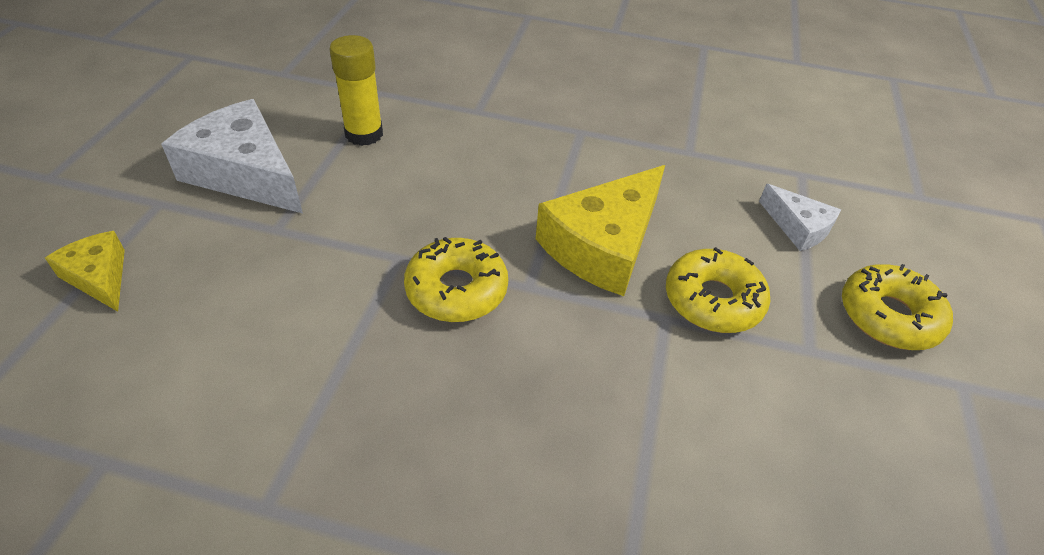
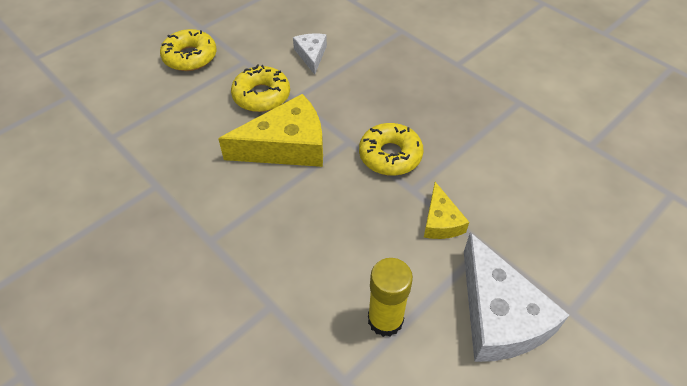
camera: 145 degrees left, 5 degrees up
(99, 277) = (608, 255): yellow cheese -> yellow cheese (441, 221)
(798, 227) = (166, 109): white cheese -> white cheese (311, 55)

